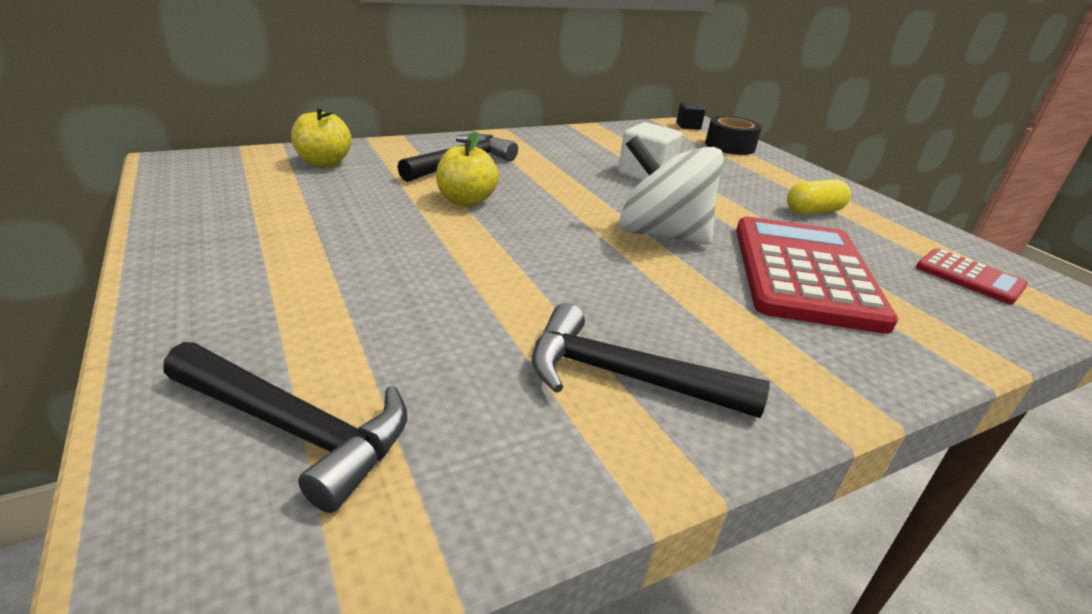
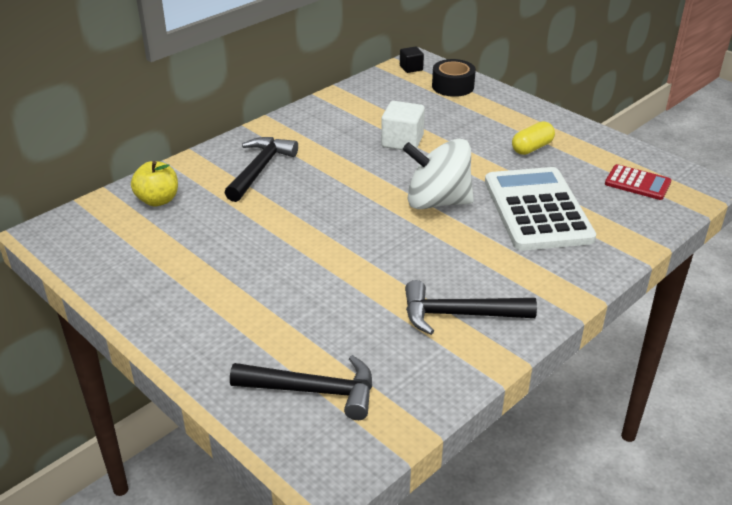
camera: 15 degrees left, 5 degrees up
(466, 201) = (290, 209): yellow apple -> none
(804, 273) = (537, 210): red calculator -> white calculator

